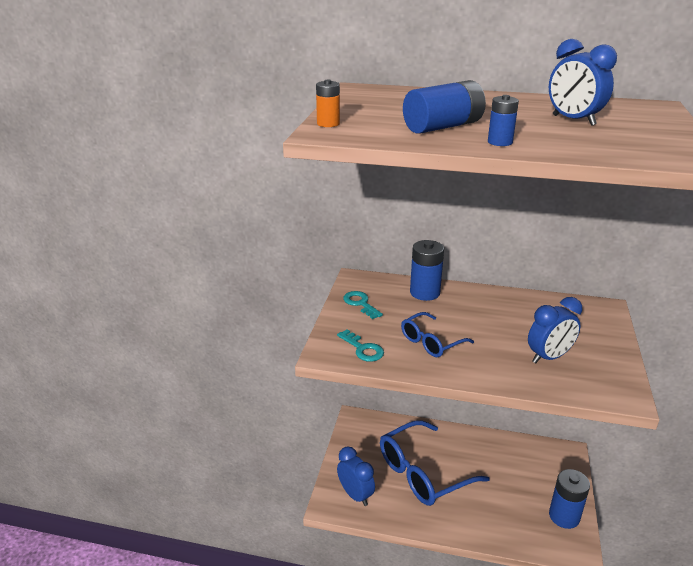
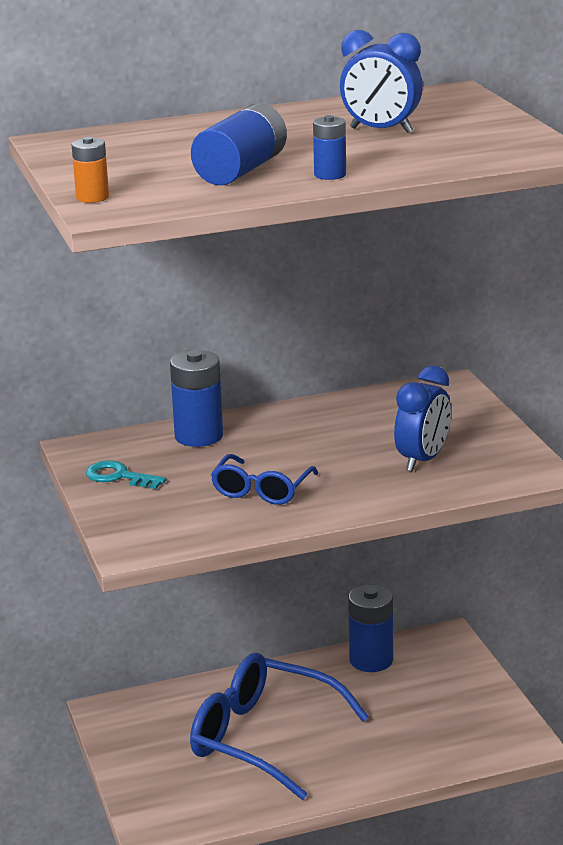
camera: 30 degrees left, 5 degrees down
(355, 495) = (183, 802): blue clock -> none
(363, 349) = (177, 526): turquoise key -> none
(422, 473) = (262, 738): blue glasses -> blue glasses turned 90 degrees clockwise
(564, 516) = (486, 712): blue battery -> blue battery (371, 660)

